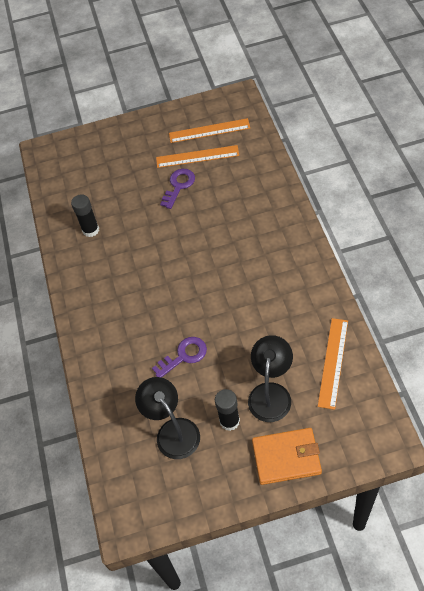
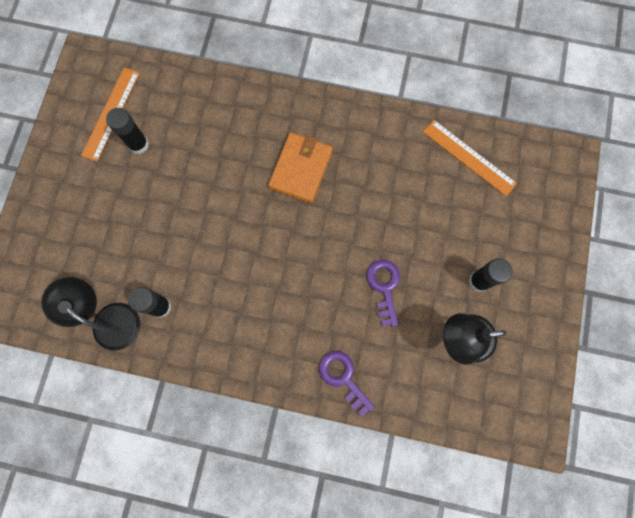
camera: 70 degrees left, 20 degrees up
(179, 186) = (165, 184): purple key -> purple key (343, 378)
(197, 156) = (138, 144): orange ruler -> black glue stick
(271, 393) = (470, 228): black lamp -> black lamp (109, 319)
(286, 457) = (541, 250): orange wallet -> orange wallet (301, 169)

